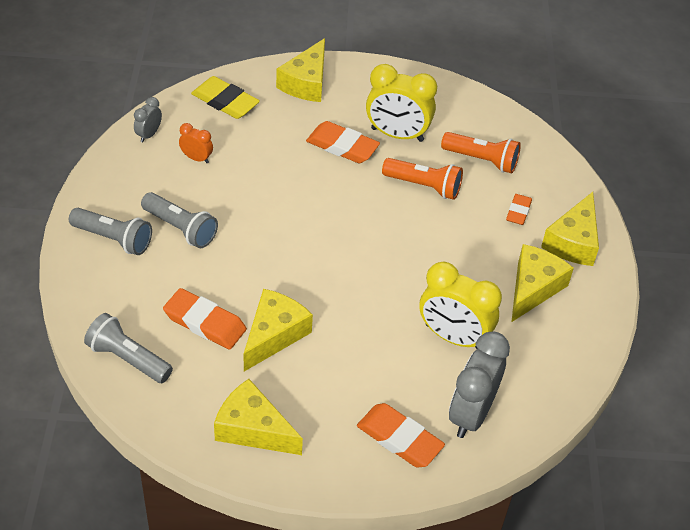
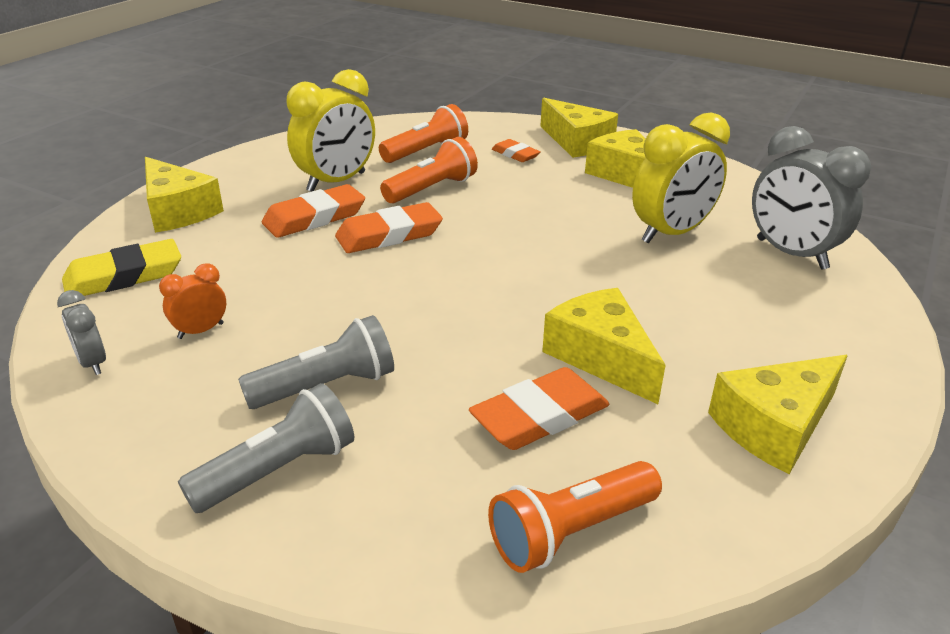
camera: 60 degrees left, 15 degrees down
(128, 358) = (570, 531): grey flashlight -> orange flashlight
(399, 439) = (819, 309): orange eraser -> orange eraser (389, 235)

